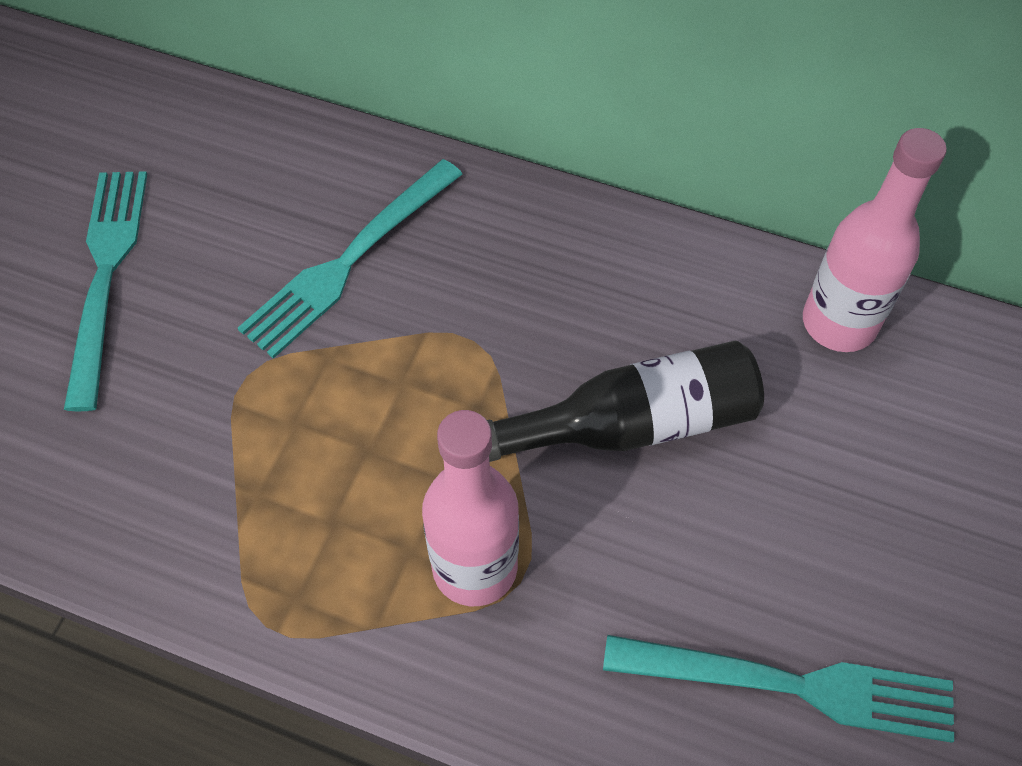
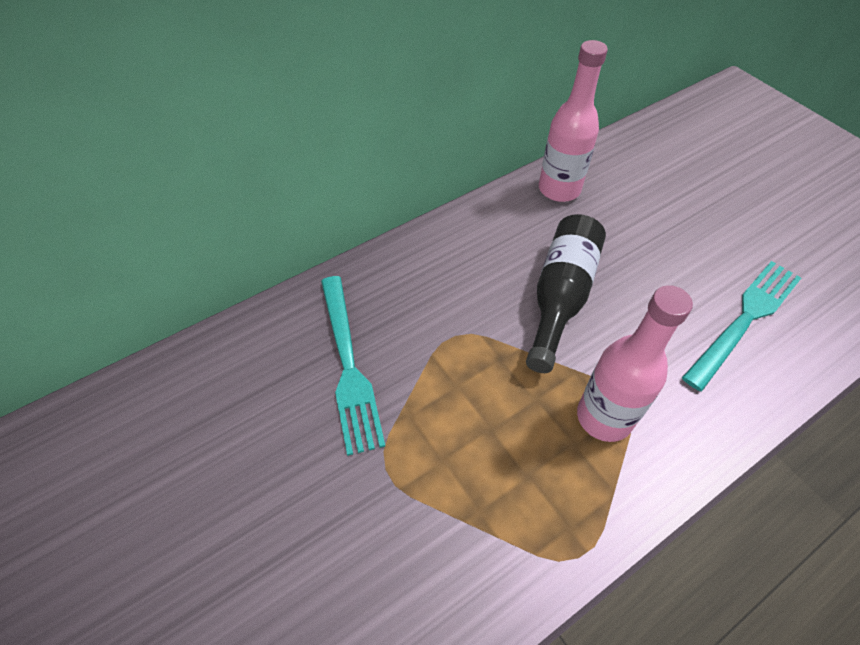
camera: 55 degrees left, 5 degrees down
(106, 272) = (227, 517): turquoise fork -> none

